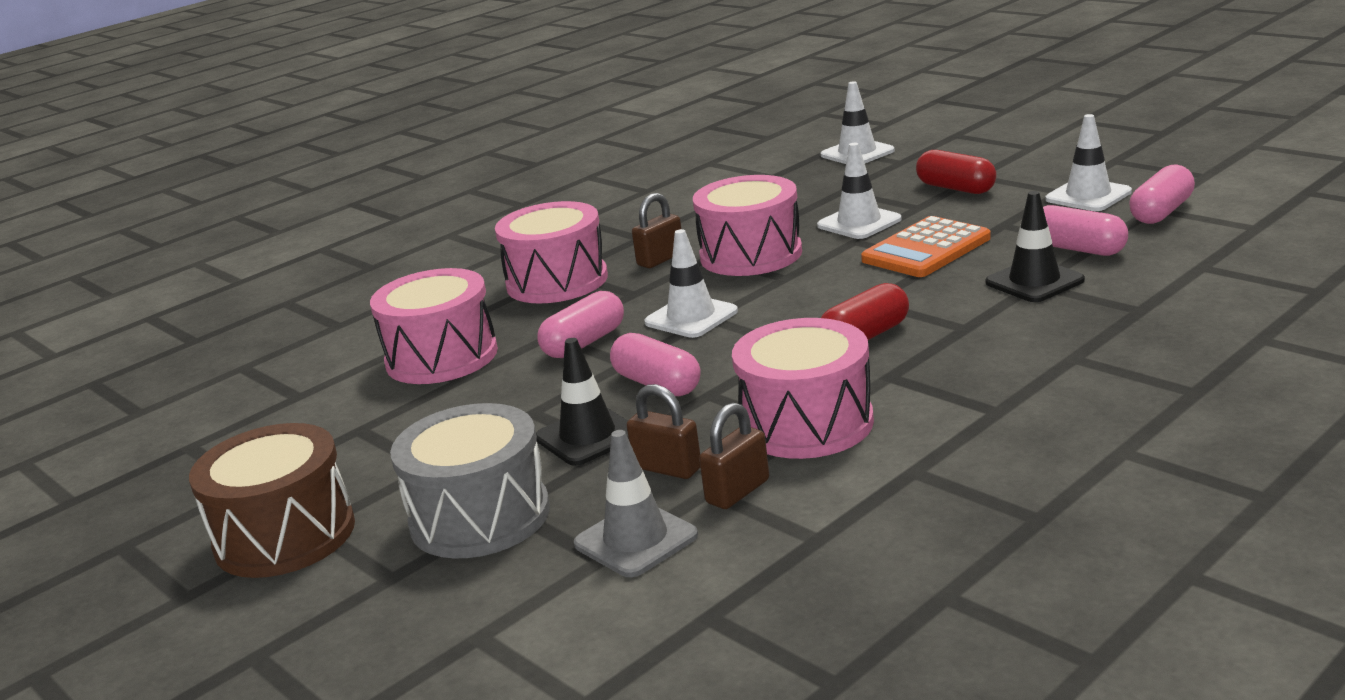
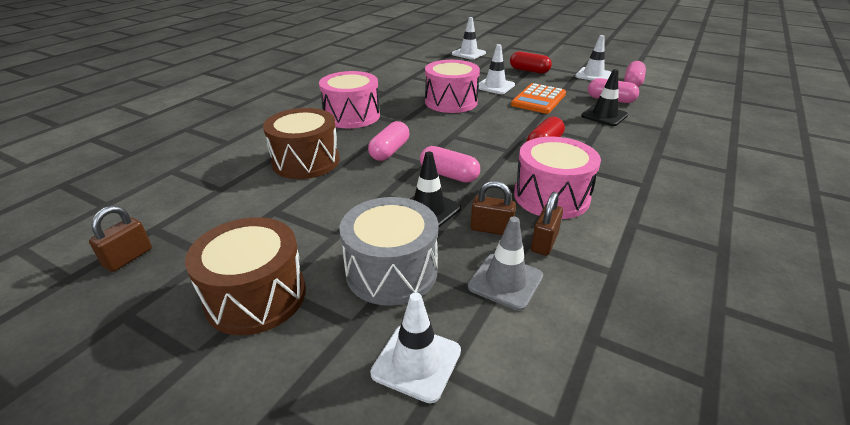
camera: 20 degrees left, 10 degrees up
(442, 357) = (306, 161): pink drum -> brown drum
(660, 259) = (403, 104): brown padlock -> brown padlock (128, 258)
(691, 317) = (442, 135): white traffic cone -> white traffic cone (416, 362)

